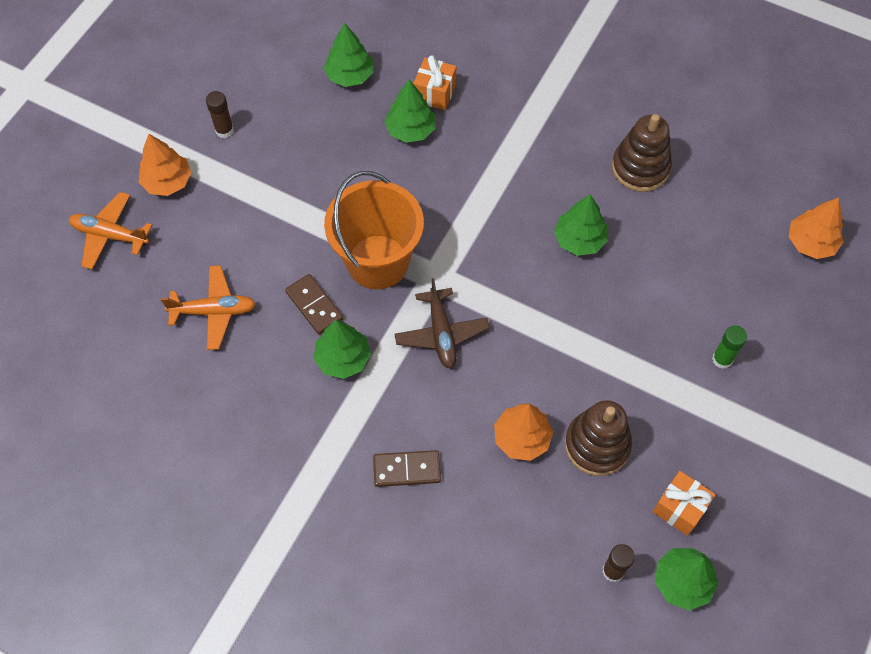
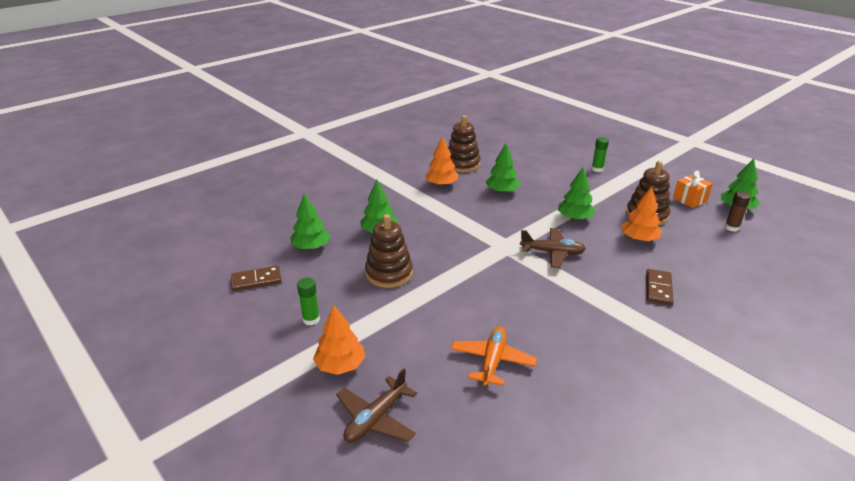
camera: 70 degrees left, 30 degrees down
(110, 235) = (376, 418): orange plane -> brown plane
(224, 130) = (311, 319): brown glue stick -> green glue stick
(314, 305) = (508, 304): brown domino -> brown domino (256, 280)
(328, 170) = (389, 273): none -> brown stacking toy
(343, 358) = (560, 299): green tree -> green tree (574, 218)
(377, 262) = (482, 267): orange bucket -> none
(435, 93) = (356, 216): orange gift -> none
(811, 243) = (534, 134): orange tree -> orange tree (441, 184)

